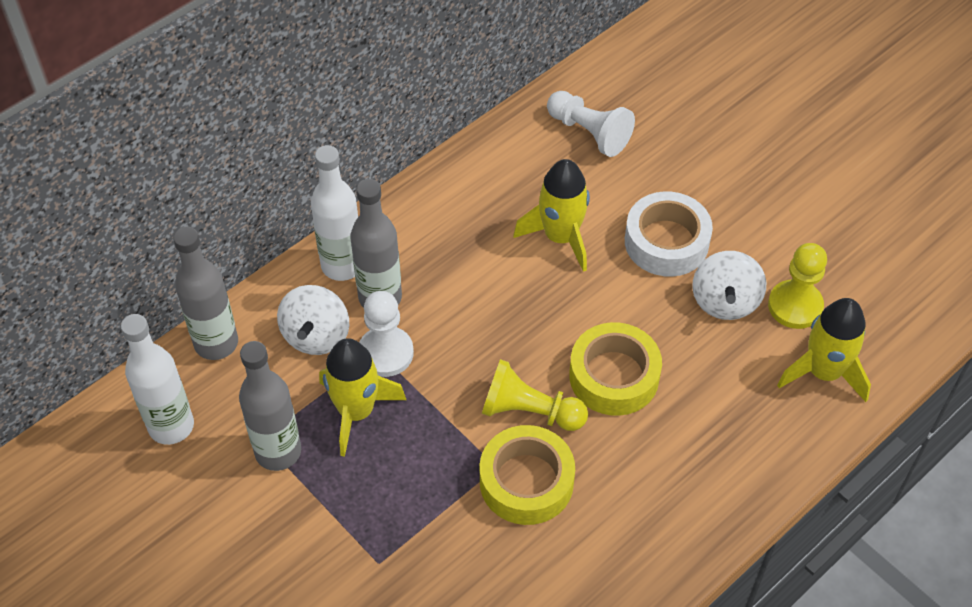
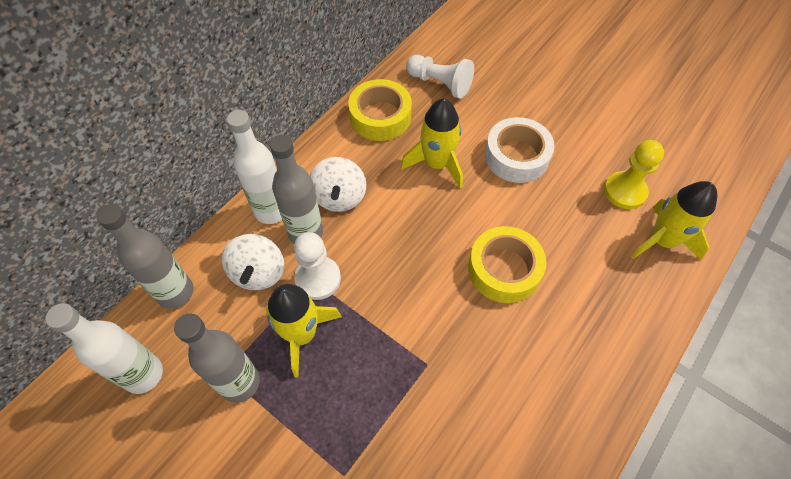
camera: 10 degrees left, 5 degrees up
(526, 481) = (455, 374): yellow tape -> yellow tape (380, 117)
(529, 411) = (444, 310): yellow pawn -> none
(725, 301) = (572, 196): white spinning top -> white spinning top (339, 197)

